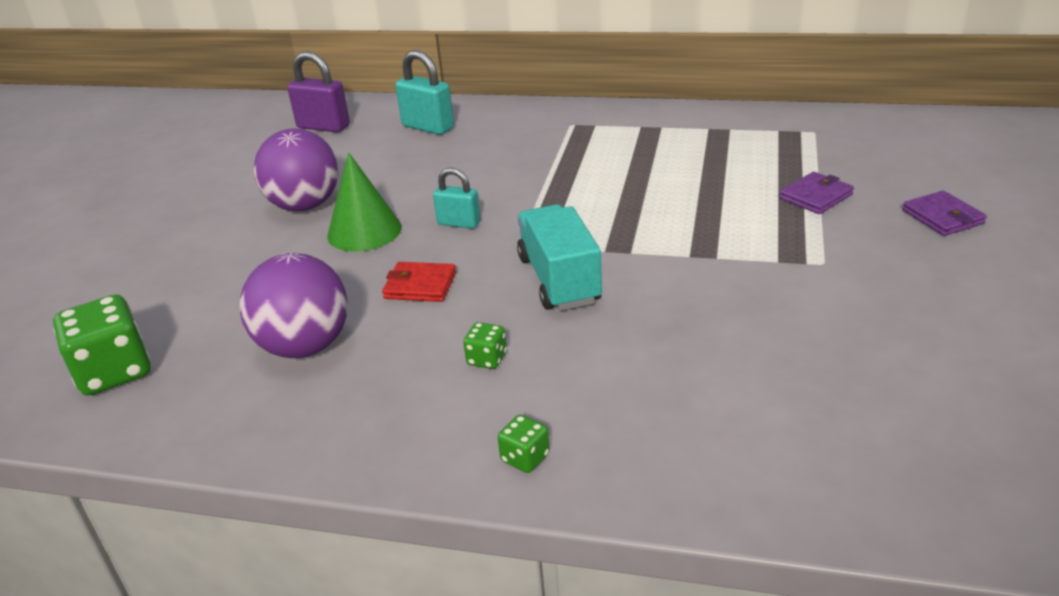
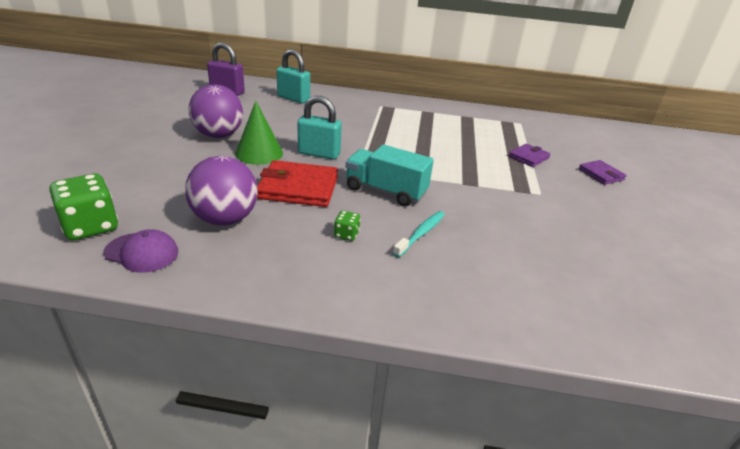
camera: 10 degrees left, 0 degrees up
(183, 408) = (142, 252): none -> purple cap
(420, 285) = (298, 188): red wallet -> red wallet, size x1.78
(459, 223) = (319, 154): turquoise padlock -> turquoise padlock, size x1.56
(525, 458) = (379, 297): green dice -> none
(559, 280) = (386, 191): turquoise truck -> turquoise truck turned 45 degrees counterclockwise
(606, 350) = (421, 234): none -> turquoise toothbrush

